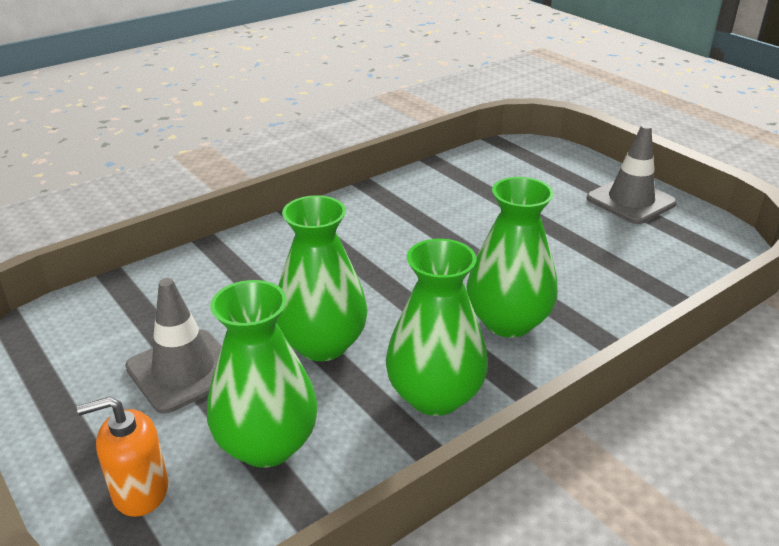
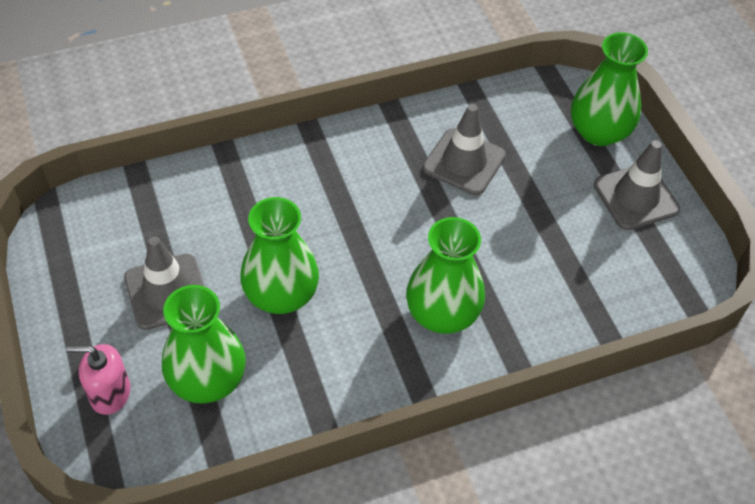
camera: 15 degrees right, 20 degrees up
(140, 491) = (110, 393): orange soap dispenser -> pink soap dispenser
(435, 396) = (348, 372): green vase -> green vase (598, 132)
(457, 207) = (464, 162): none -> grey traffic cone

